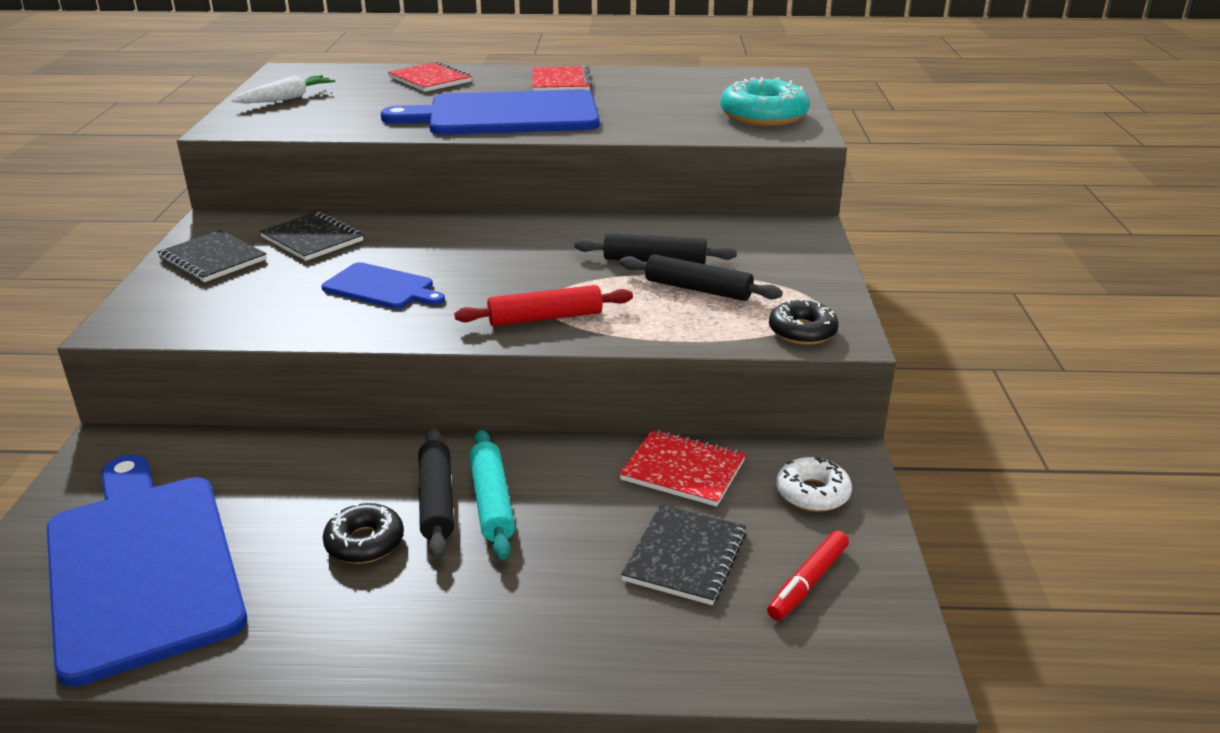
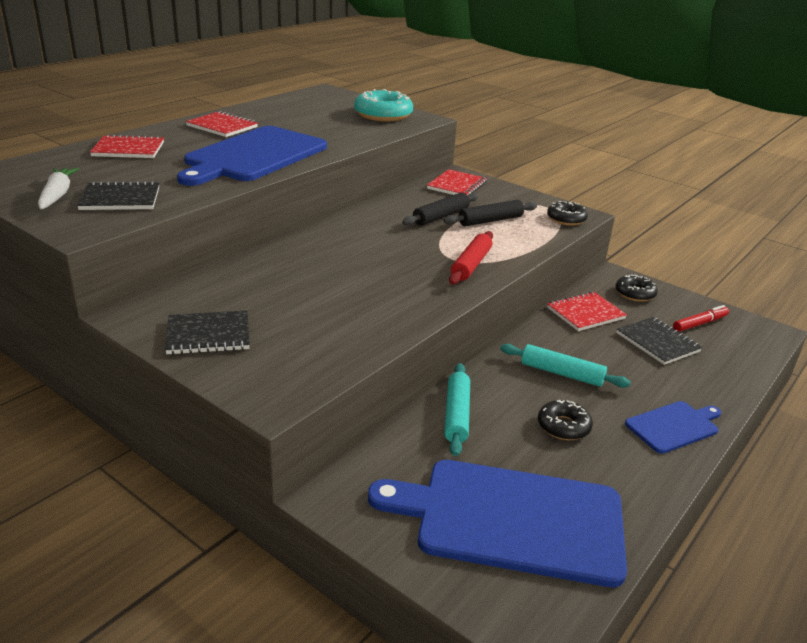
camera: 55 degrees left, 0 degrees up
(312, 239) = (238, 291): black notebook -> black notebook (120, 199)
(316, 462) = (456, 415): none -> turquoise rolling pin
(381, 287) = (359, 293): blue cutting board -> blue cutting board (674, 426)
(437, 501) = (544, 389): black rolling pin -> none
(769, 239) = (457, 185): none -> red notebook
(808, 582) = (699, 324): red marker -> red marker turned 105 degrees counterclockwise
(812, 493) = (635, 293): white donut -> black donut

